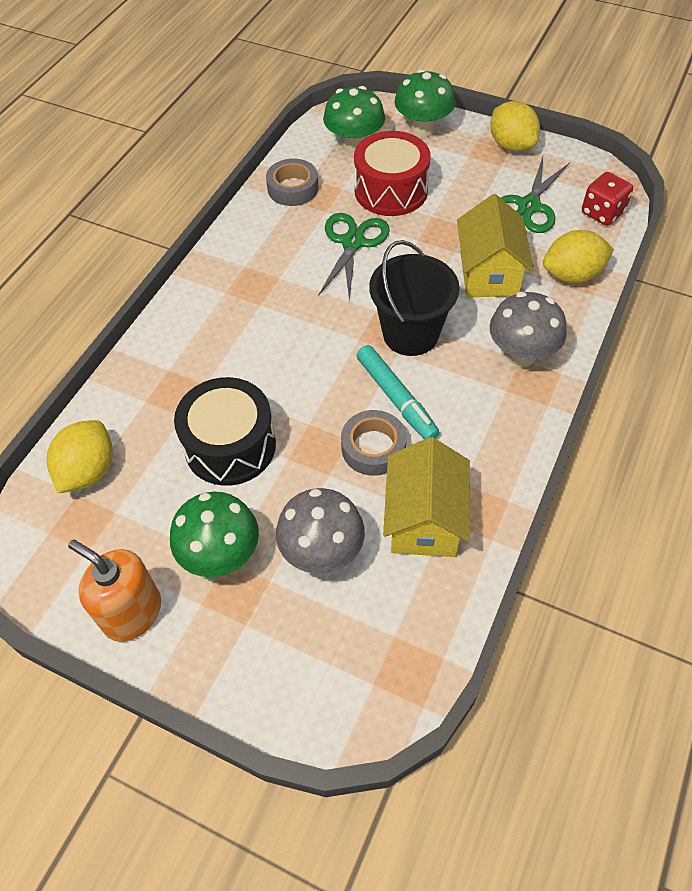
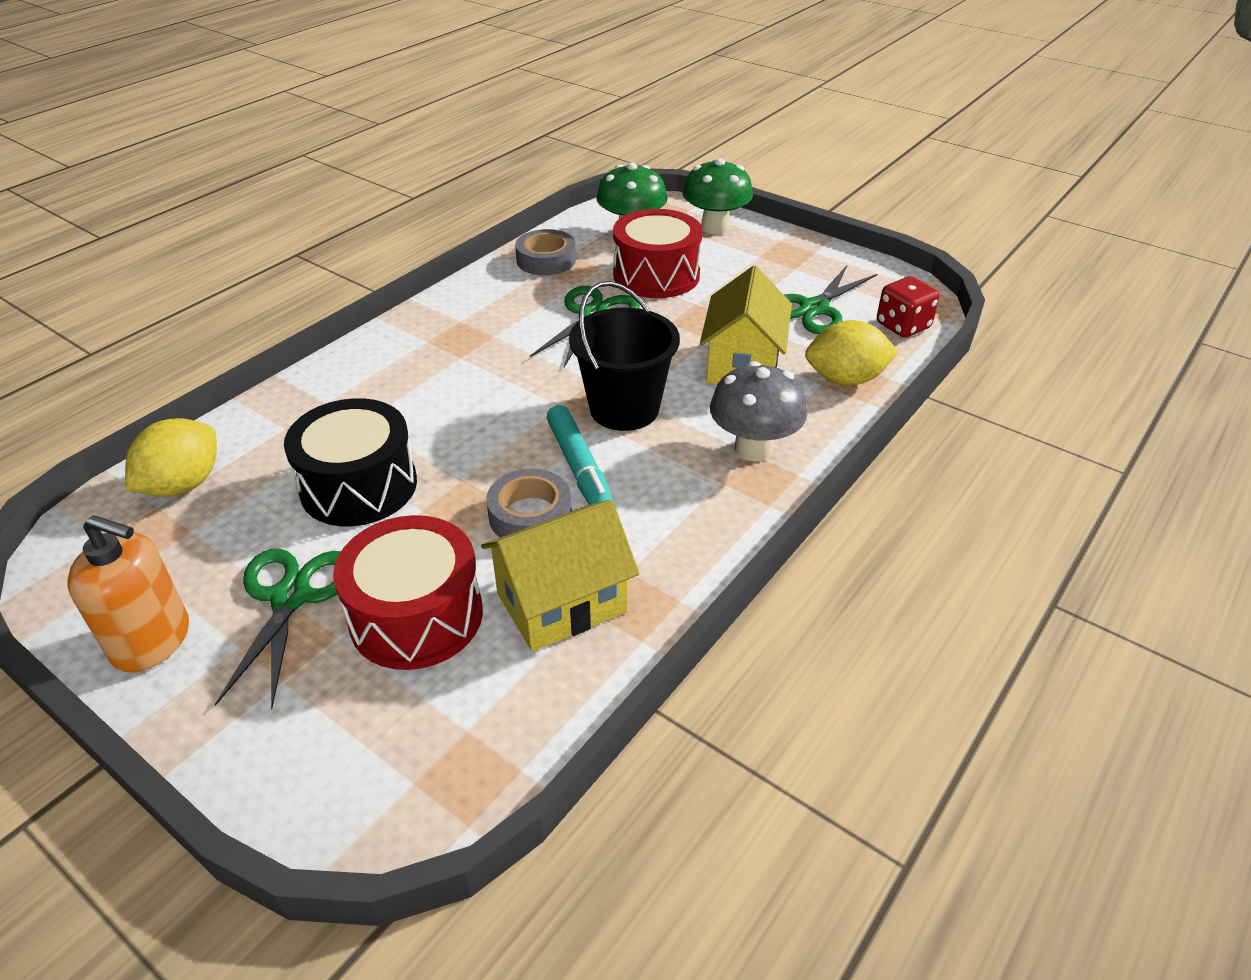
camera: 10 degrees right, 15 degrees down
(132, 612) = (152, 640): orange soap dispenser -> orange soap dispenser turned 150 degrees clockwise
(221, 555) = (291, 597): green mushroom -> green scissors
(322, 552) = (416, 616): grey mushroom -> red drum
(424, 519) = (562, 602): yellow house -> yellow house turned 45 degrees clockwise
(511, 146) = (813, 253): yellow lemon -> none

